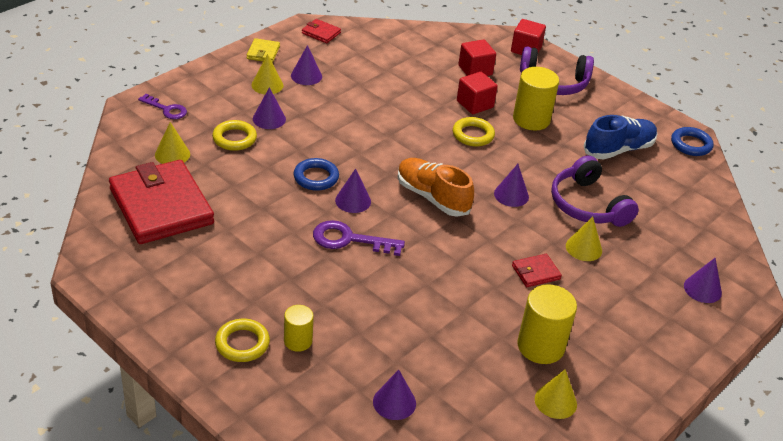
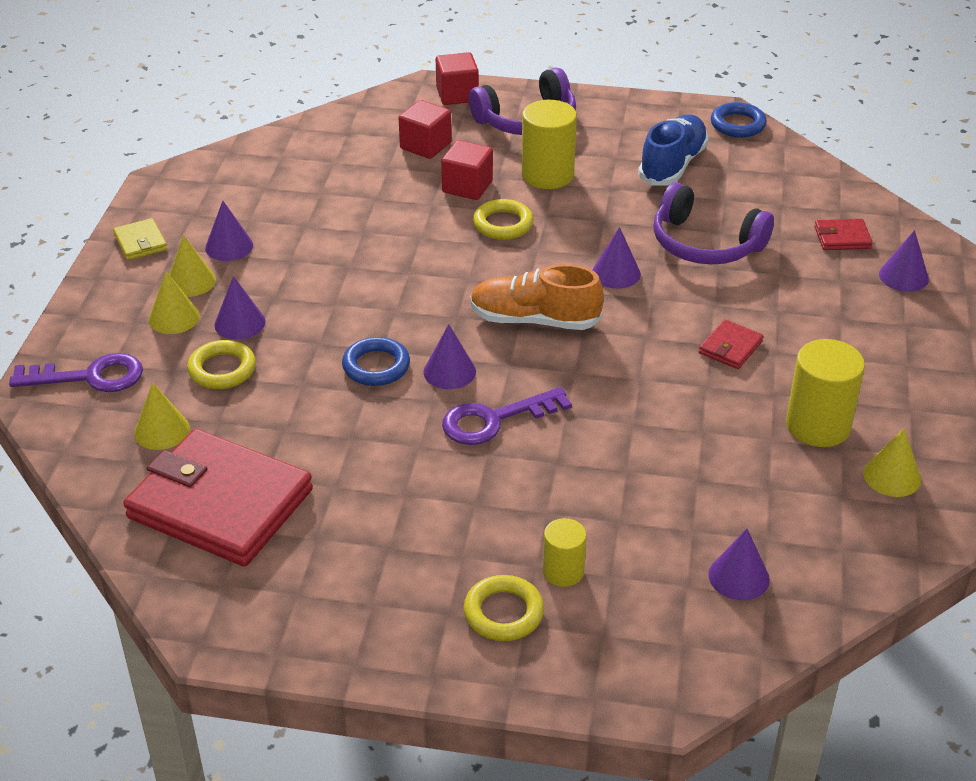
camera: 30 degrees left, 0 degrees up
(166, 109) = (89, 377): purple key -> purple key, size x1.51
(321, 33) = (189, 183): red wallet -> red wallet (842, 237)
(583, 248) = (749, 294): yellow cone -> yellow cone (174, 318)

